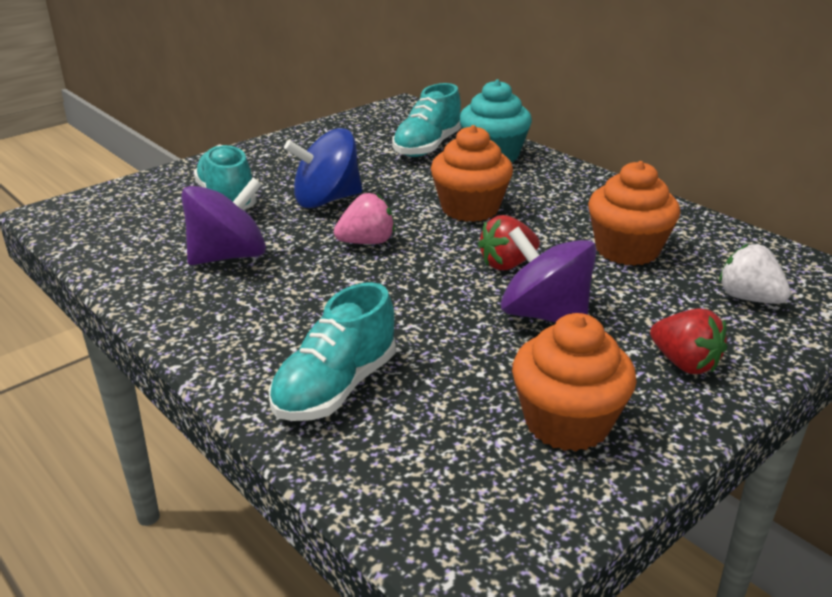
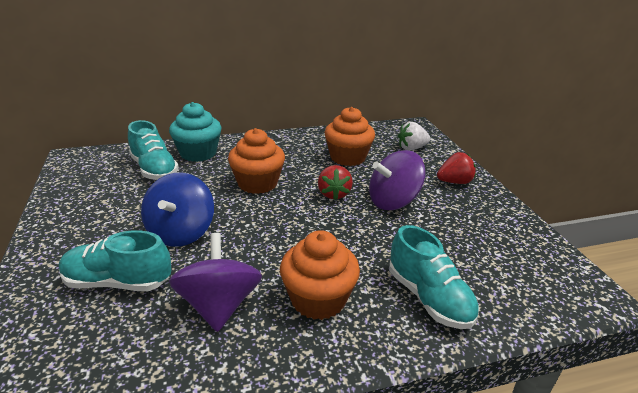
camera: 65 degrees left, 0 degrees up
(367, 242) = (262, 233): pink strawberry -> none
(567, 422) = (489, 229): orange cupcake -> orange cupcake (318, 299)

